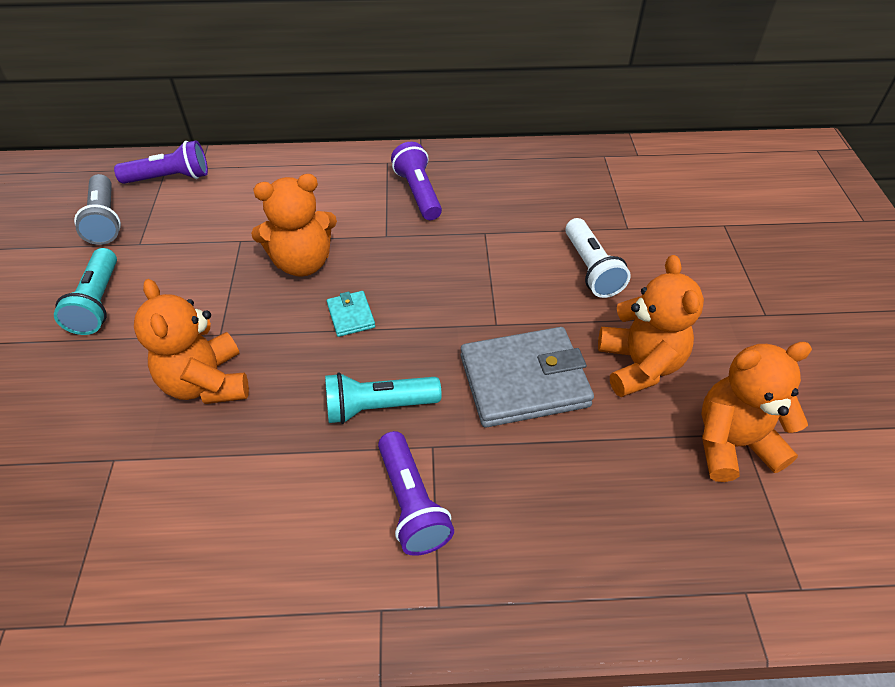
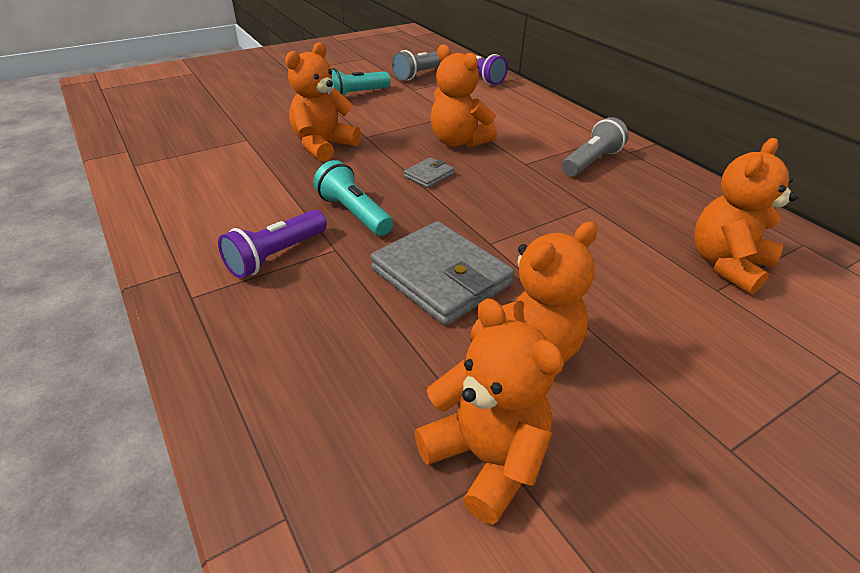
camera: 60 degrees right, 10 degrees down
(351, 316) = (429, 175): turquoise wallet -> grey wallet
(418, 193) = (591, 162): purple flashlight -> grey flashlight
(591, 269) = (624, 279): white flashlight -> none
(604, 206) = (727, 264): none -> orange teddy bear

